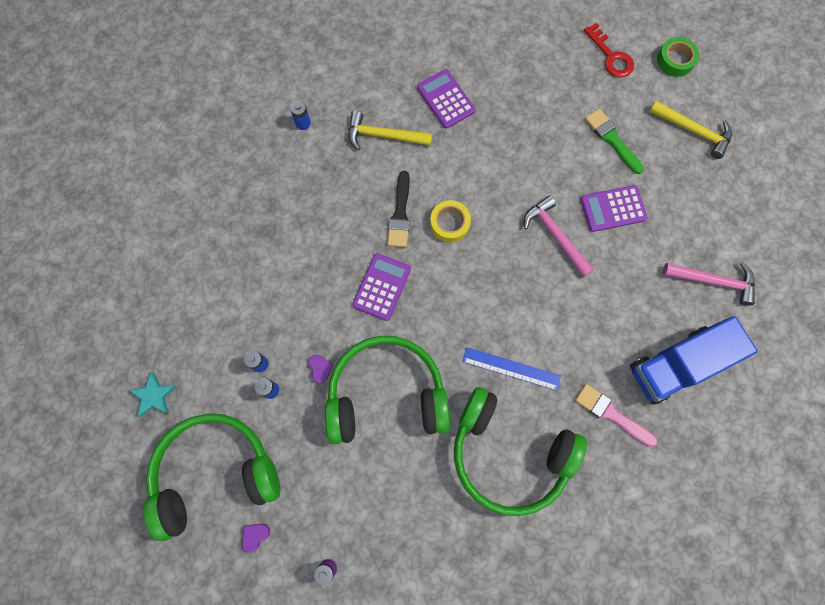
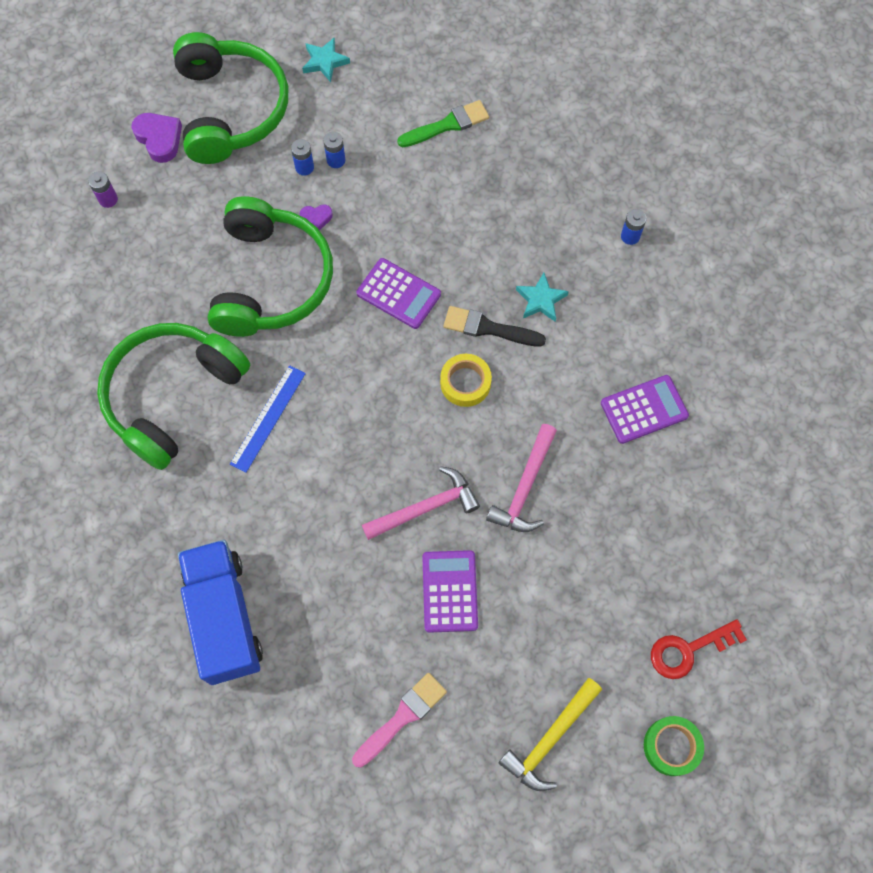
camera: 100 degrees right, 5 degrees down
(255, 535) = (159, 139): purple heart -> purple heart, size x1.77
(369, 179) = (541, 300): none -> turquoise star
(383, 135) = (600, 326): yellow hammer -> none
(611, 414) = (186, 521): pink brush -> pink brush (402, 717)
(612, 139) = (553, 617): green brush -> green brush (447, 125)
(713, 281) = (322, 699): pink hammer -> pink hammer (524, 487)

